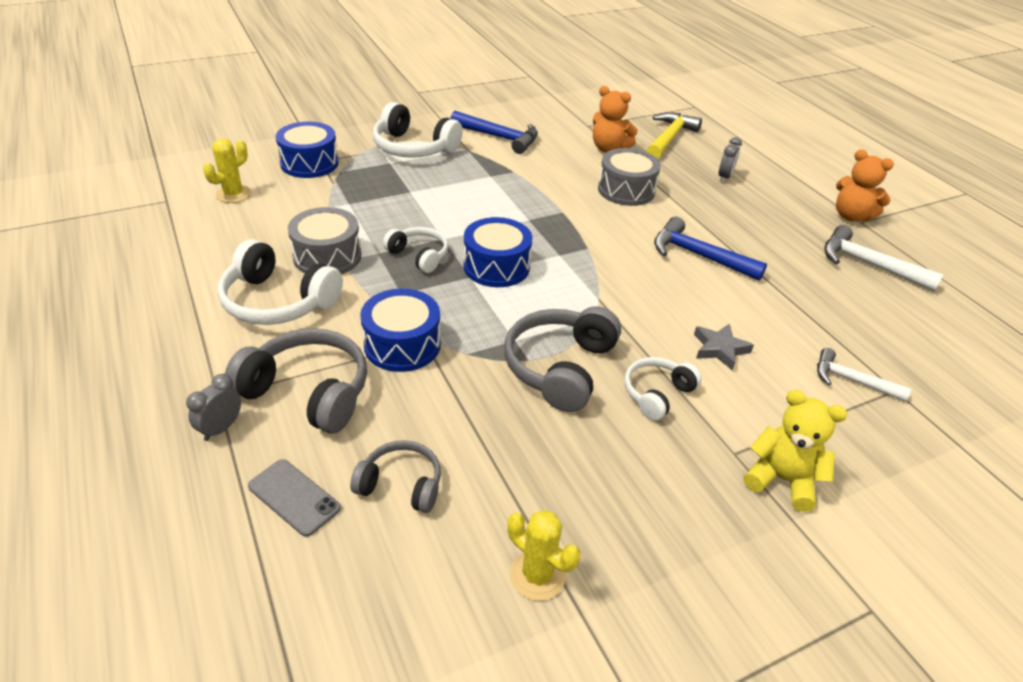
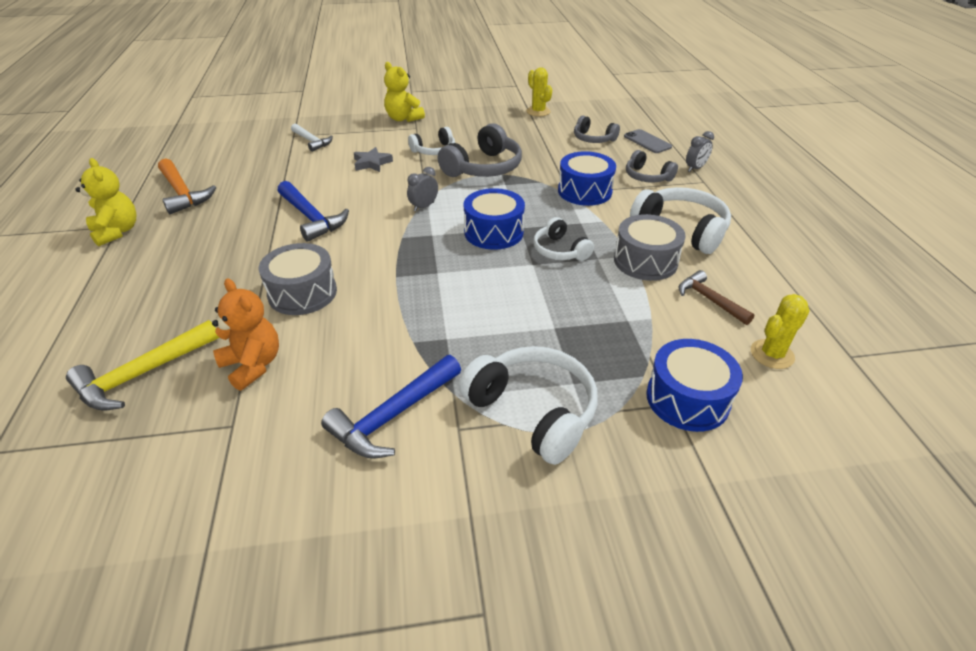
camera: 160 degrees left, 0 degrees up
(271, 228) = (709, 300): none -> brown hammer
(308, 392) = (647, 177): grey headphones -> grey headphones, size x0.60
(499, 137) = (393, 416): blue hammer -> blue hammer turned 90 degrees counterclockwise
(724, 177) = (168, 294): grey clock -> grey clock (424, 207)
(851, 216) = (117, 232): orange teddy bear -> yellow teddy bear
(868, 264) = (183, 193): white hammer -> orange hammer

